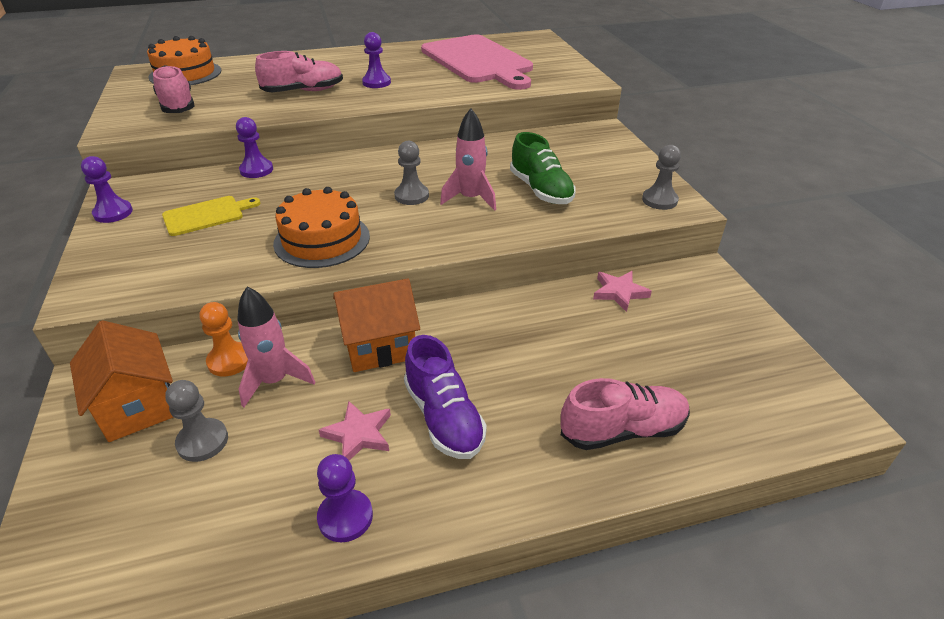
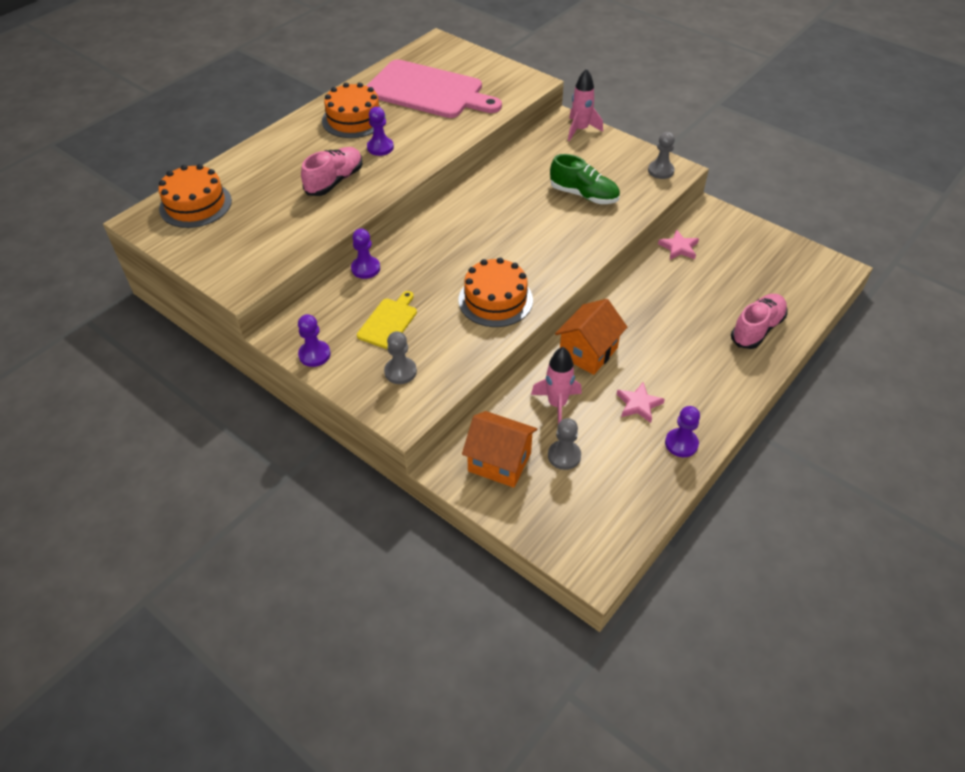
camera: 35 degrees left, 10 degrees up
(177, 105) = (251, 240): pink shoe -> none
(229, 361) = (514, 408): orange pawn -> none
(386, 61) = (353, 119): none -> orange cake
(411, 196) = (508, 238): grey pawn -> grey pawn (400, 372)
(444, 417) = (669, 371): purple shoe -> none
(470, 199) = (548, 223): pink rocket -> pink rocket (580, 130)

